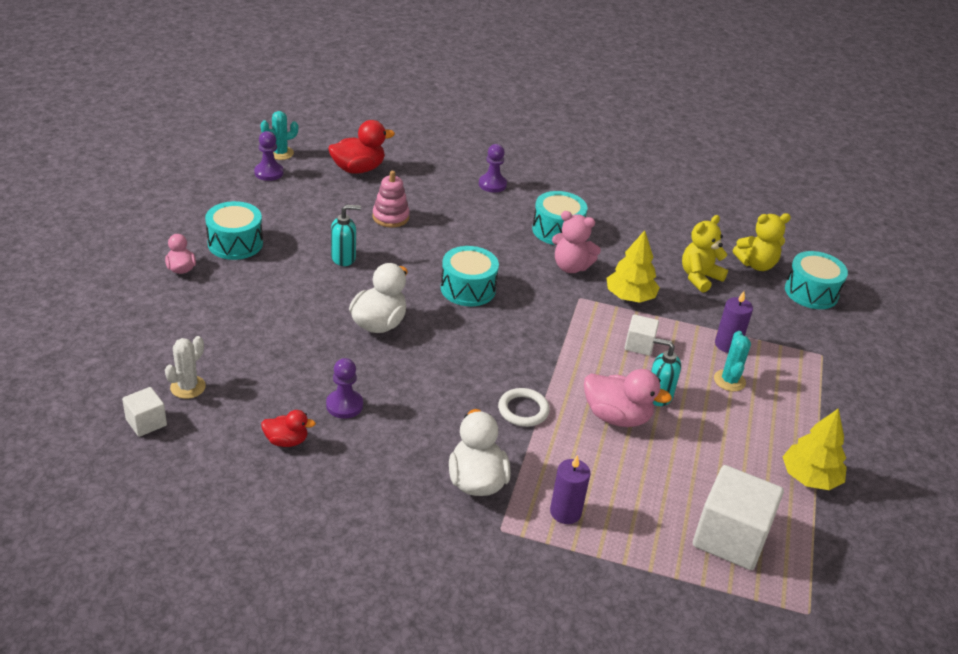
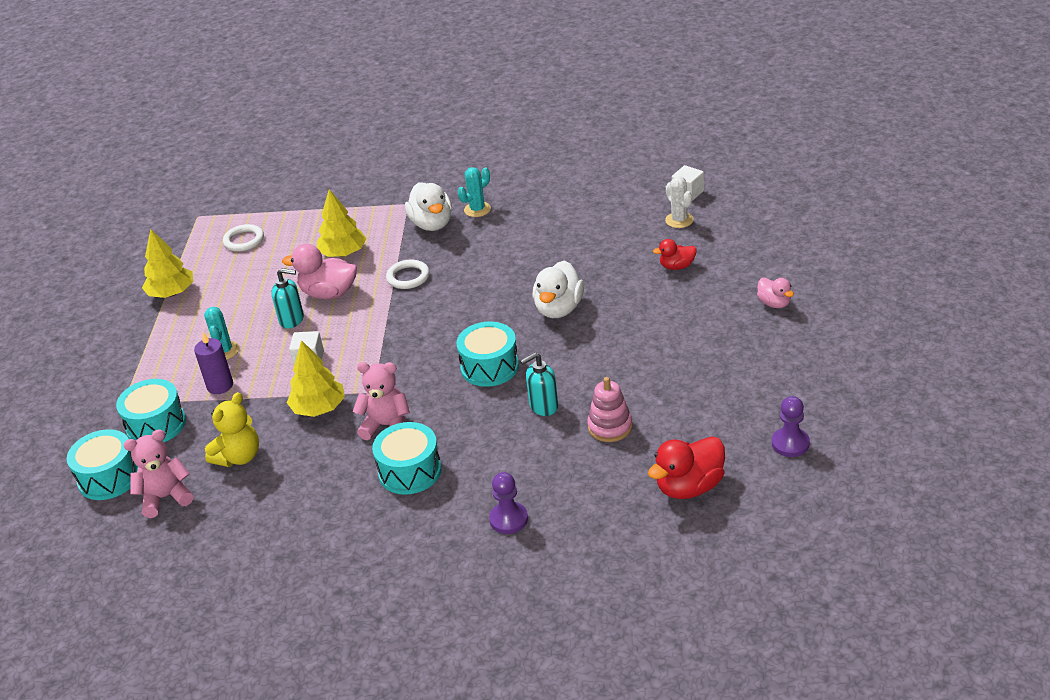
camera: 175 degrees right, 0 degrees up
(188, 387) = (679, 220): white cactus -> white cactus turned 45 degrees counterclockwise
(235, 243) = (748, 343): turquoise drum -> turquoise drum (156, 425)
(280, 153) = (802, 479): turquoise cactus -> turquoise cactus (477, 209)
(286, 441) = (580, 210): red duck -> red duck (677, 266)
(343, 258) = (630, 361): turquoise soap dispenser -> turquoise soap dispenser (543, 406)
(344, 405) = (552, 241): purple pawn -> none
(565, 512) = (364, 224): purple candle -> none
(596, 470) = (343, 253): none -> yellow tree
(730, 538) = (244, 240): white cube -> white ring
(756, 264) = (166, 497): yellow teddy bear -> pink teddy bear

